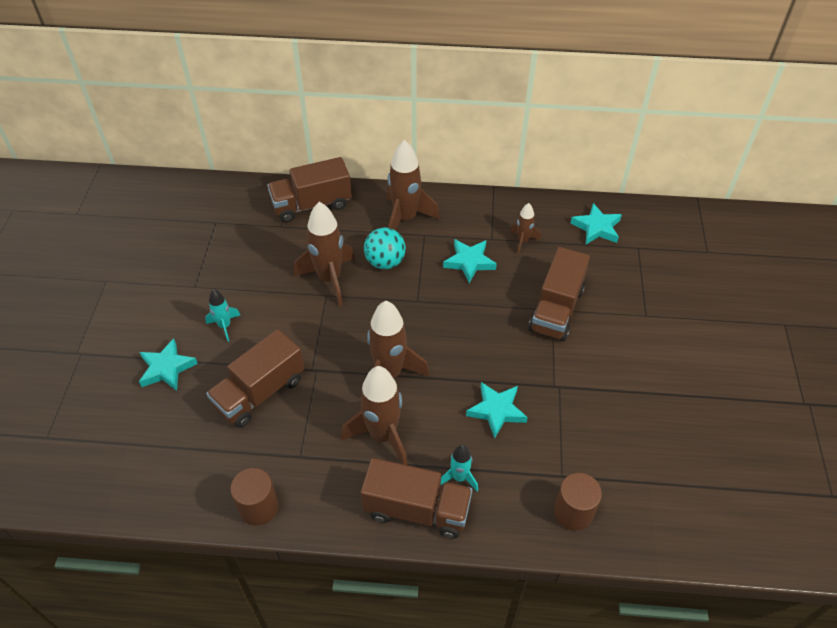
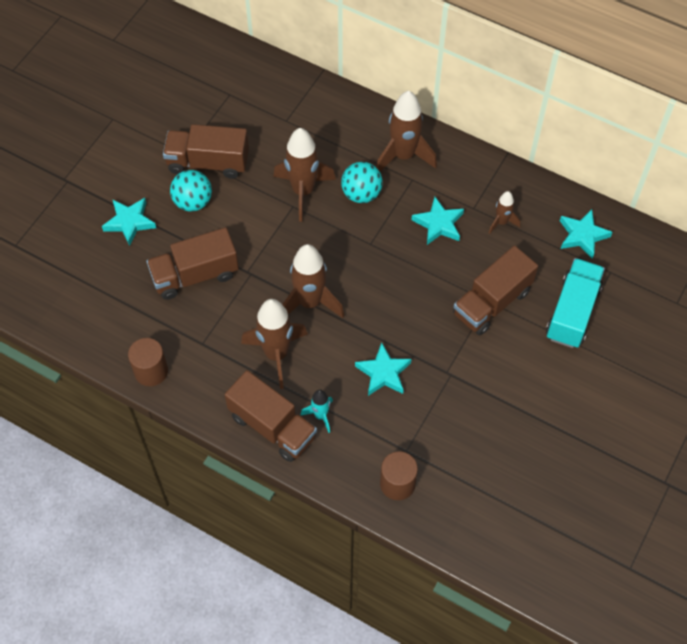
camera: 25 degrees right, 10 degrees up
(225, 326) = (193, 202): turquoise rocket -> turquoise ball
(312, 204) = (324, 108): brown truck -> brown truck (208, 162)
(629, 291) = (572, 312): none -> turquoise truck

